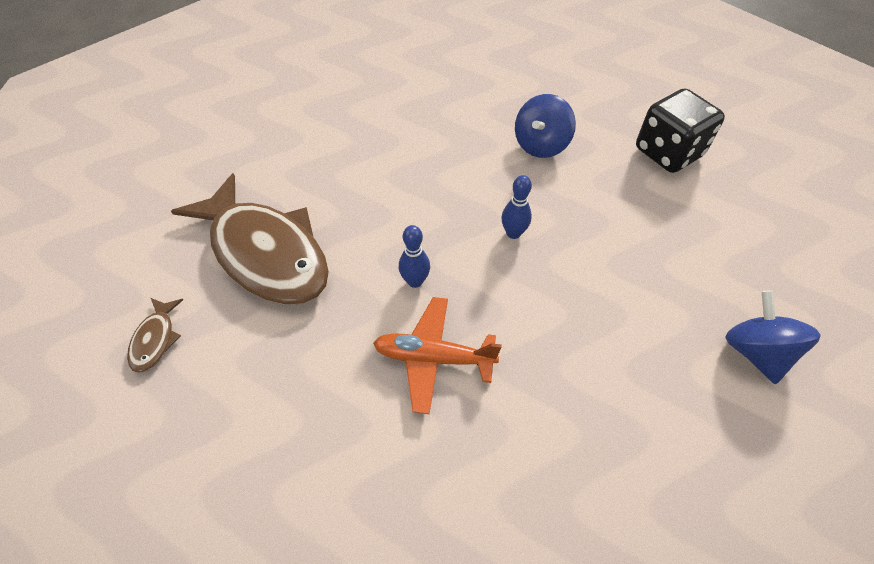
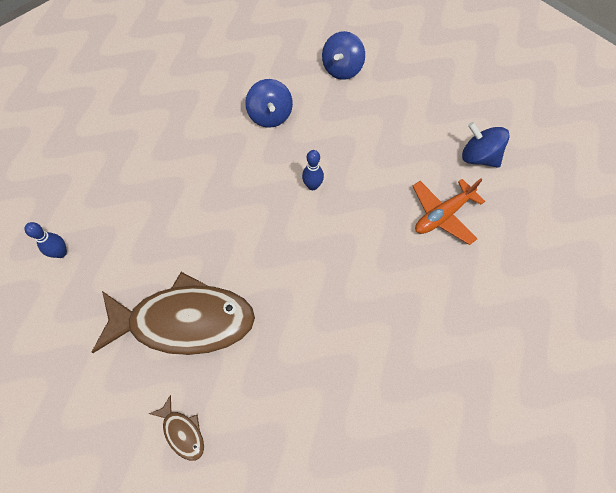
camera: 45 degrees left, 10 degrees up
(415, 281) = (291, 260): blue bowling pin -> blue bowling pin (61, 253)
(433, 358) = (347, 293): orange plane -> orange plane (442, 215)
(668, 153) = (342, 69): black dice -> blue spinning top

